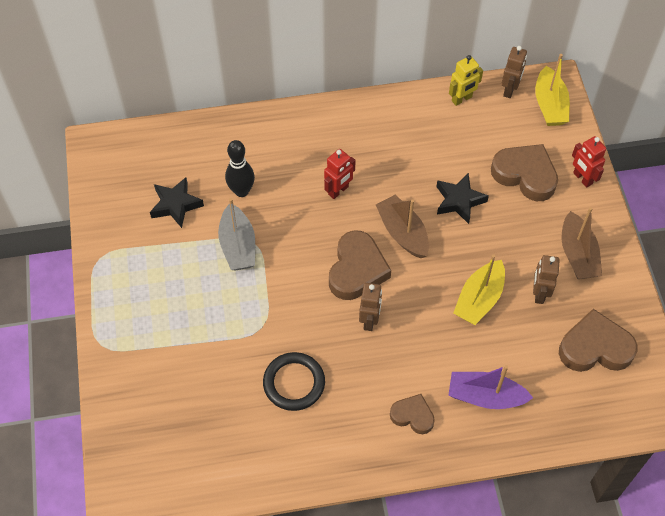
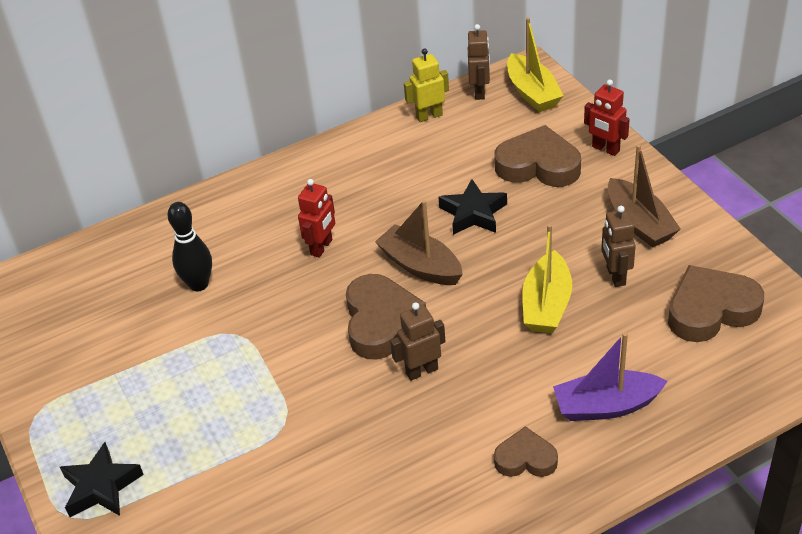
camera: 15 degrees left, 15 degrees down
(176, 205) = (118, 325): black star -> black star (101, 486)
(238, 246) = (217, 344): grey boat -> none
(294, 383) = (354, 473): black ring -> none
(369, 320) = (421, 371): brown robot -> brown robot turned 105 degrees counterclockwise
(462, 99) = (429, 116): yellow robot -> yellow robot turned 150 degrees counterclockwise

